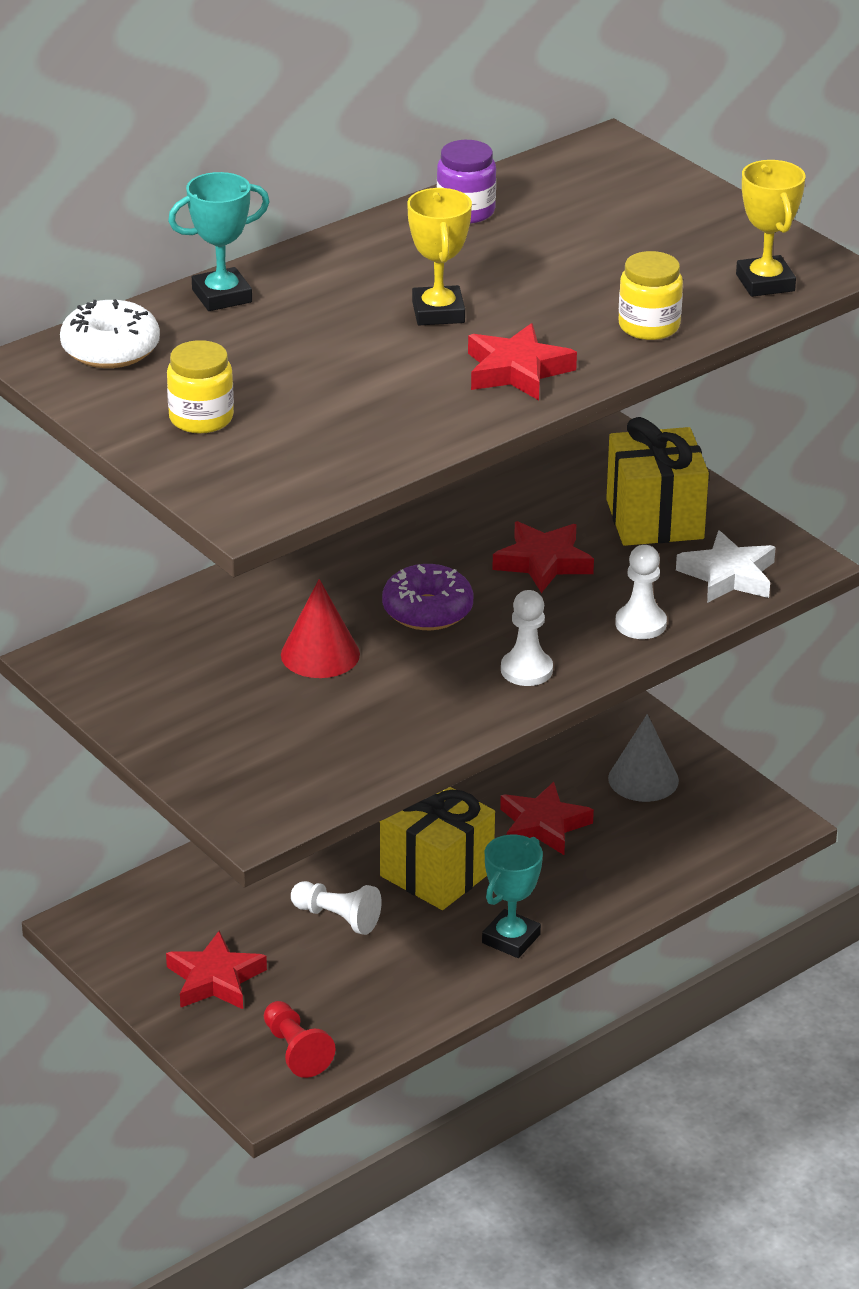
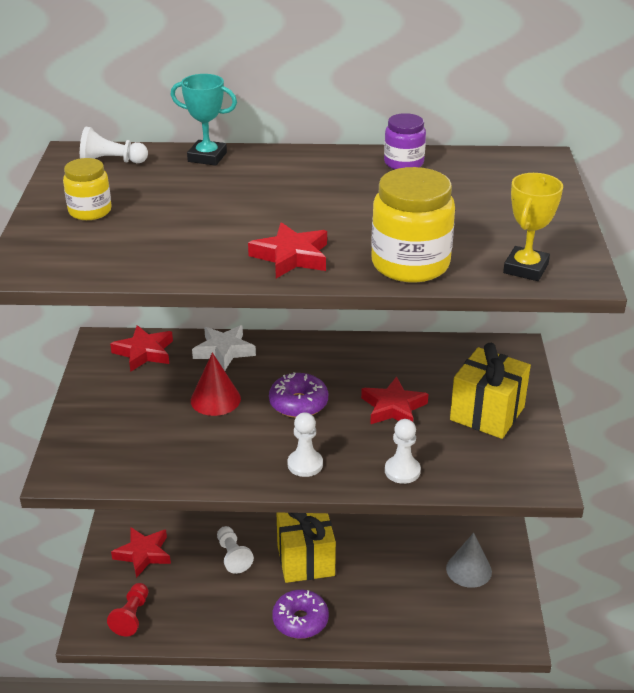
camera: 40 degrees right, 0 degrees up
(110, 349) = (111, 161): white donut -> white pawn
(438, 312) = (301, 208): yellow trophy -> none
(511, 939) = (300, 620): turquoise trophy -> purple donut
(543, 825) = (387, 565): red star -> red star (144, 352)
(649, 326) = (410, 264): yellow jar -> yellow jar, size x1.69
(728, 575) = (490, 468): white star -> white star (224, 351)

